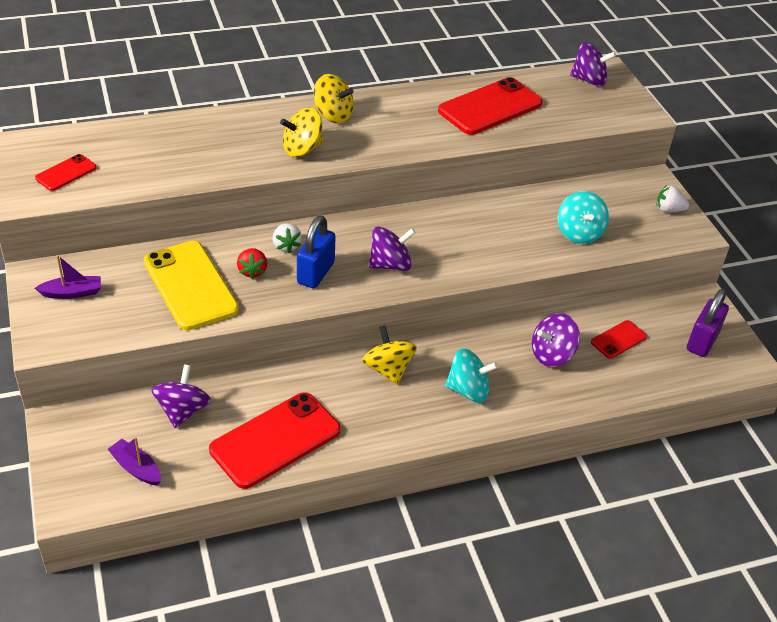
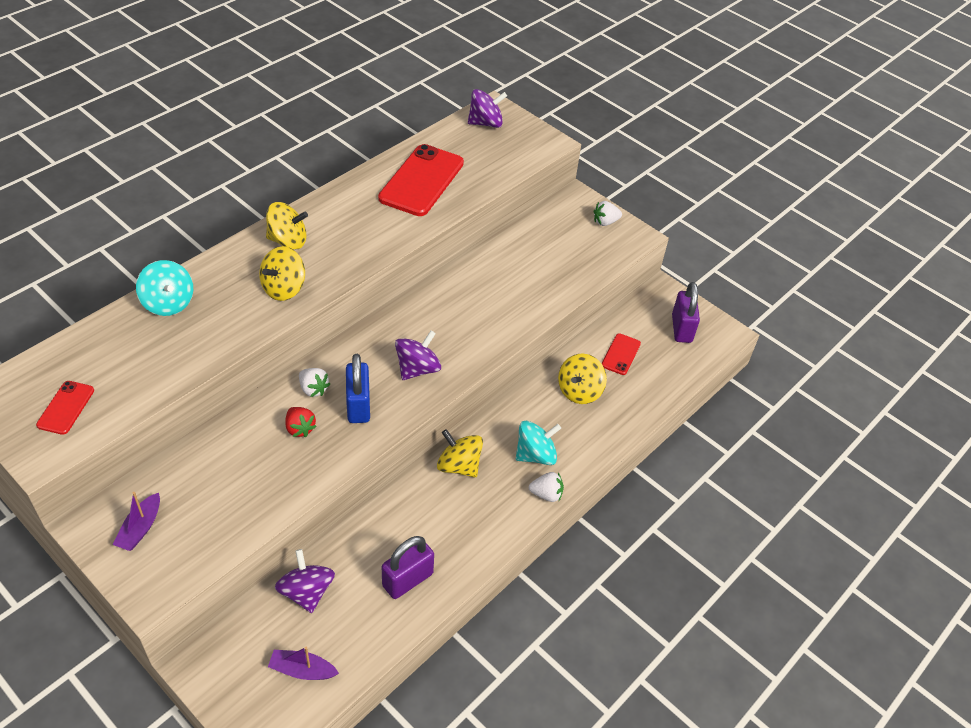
camera: 30 degrees left, 5 degrees up
(72, 293) = (140, 528): purple boat -> purple boat turned 150 degrees clockwise
(190, 285) = (251, 469): yellow phone -> none
(275, 440) = (407, 580): red phone -> purple padlock
(455, 427) = (546, 494): none -> white strawberry
(552, 354) = (579, 391): purple spinning top -> yellow spinning top
(579, 233) = (551, 272): turquoise spinning top -> turquoise spinning top (168, 303)

